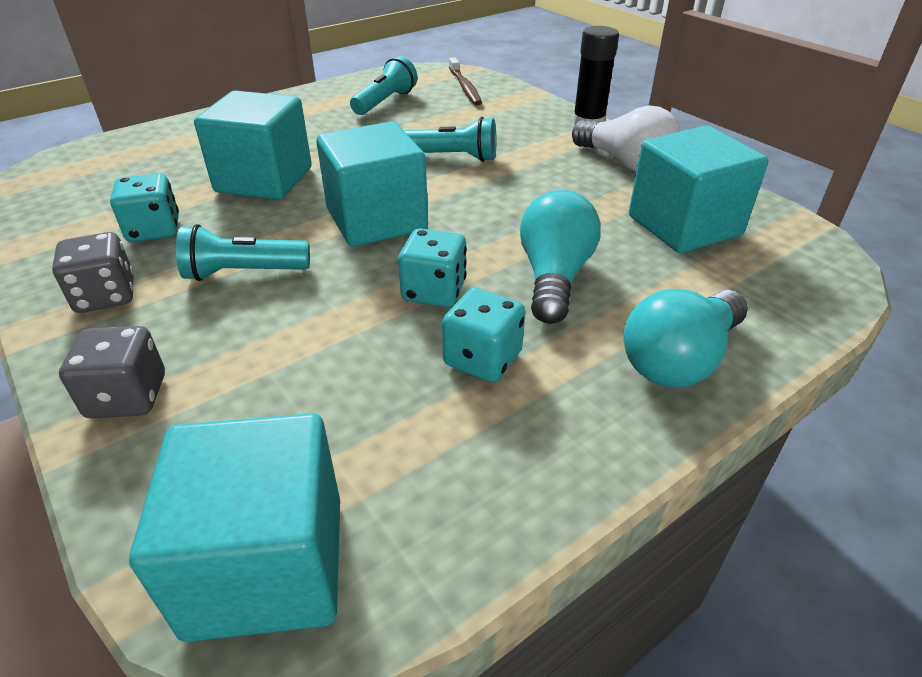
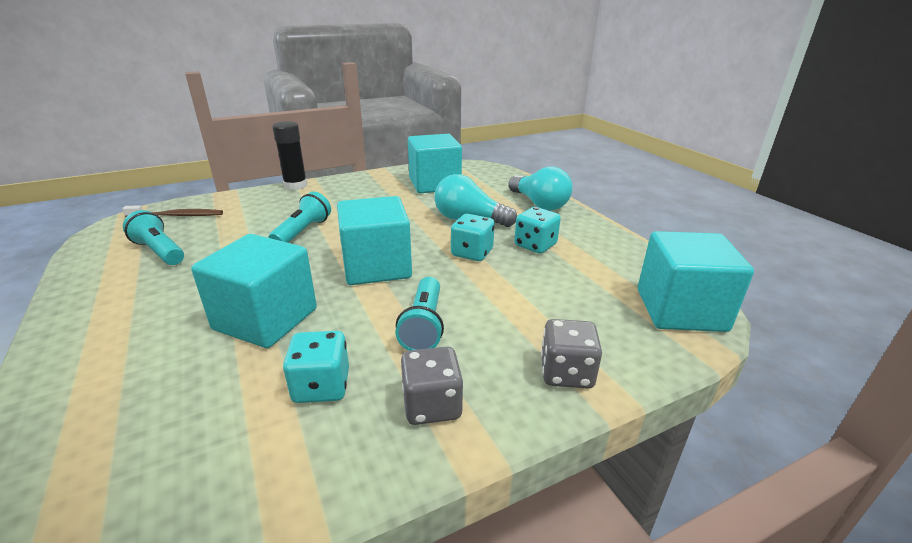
camera: 80 degrees left, 10 degrees down
(625, 163) = (358, 185): white light bulb -> none

